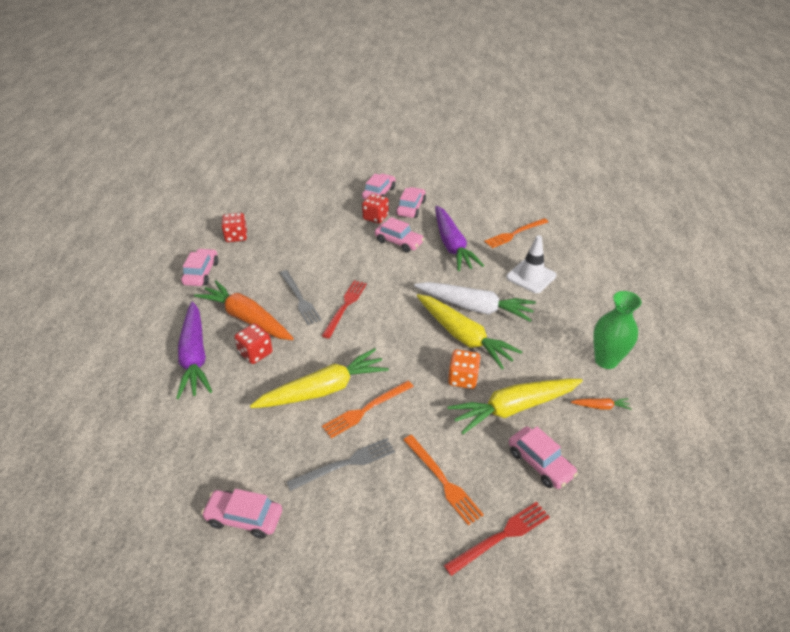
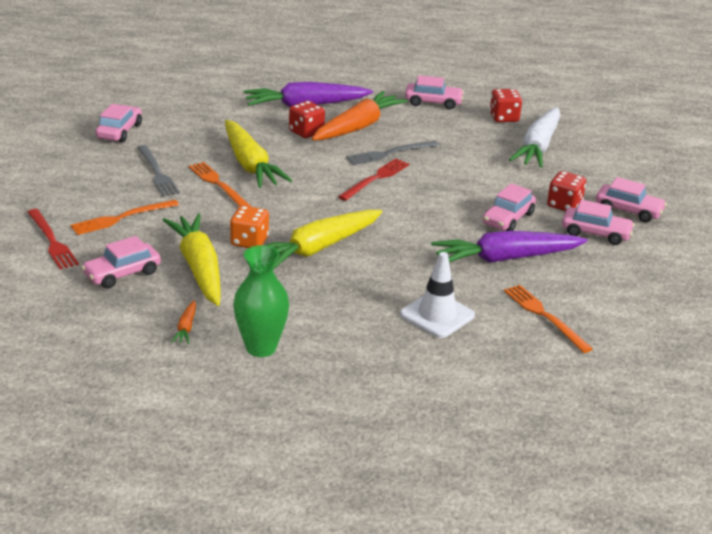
camera: 90 degrees right, 10 degrees down
(345, 306) = (375, 179): red fork -> red fork turned 75 degrees counterclockwise
(475, 307) = (370, 262): white carrot -> white carrot (538, 147)

